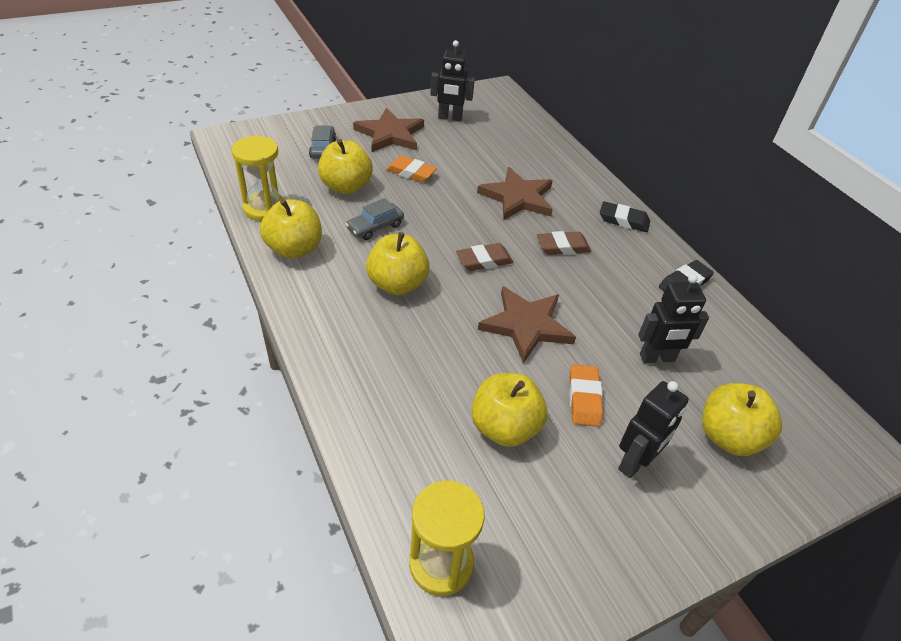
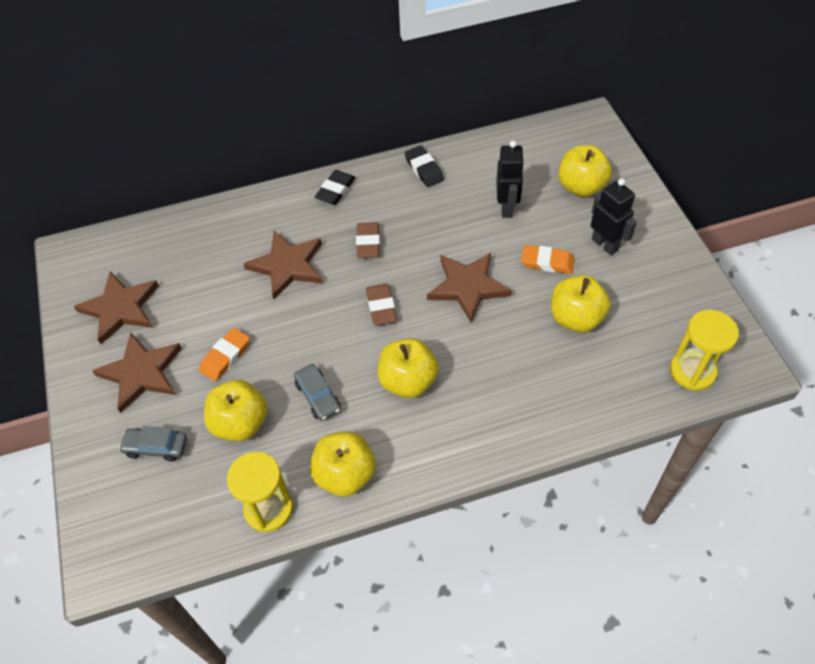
camera: 75 degrees left, 10 degrees up
(450, 118) = (120, 308): black robot -> brown star

